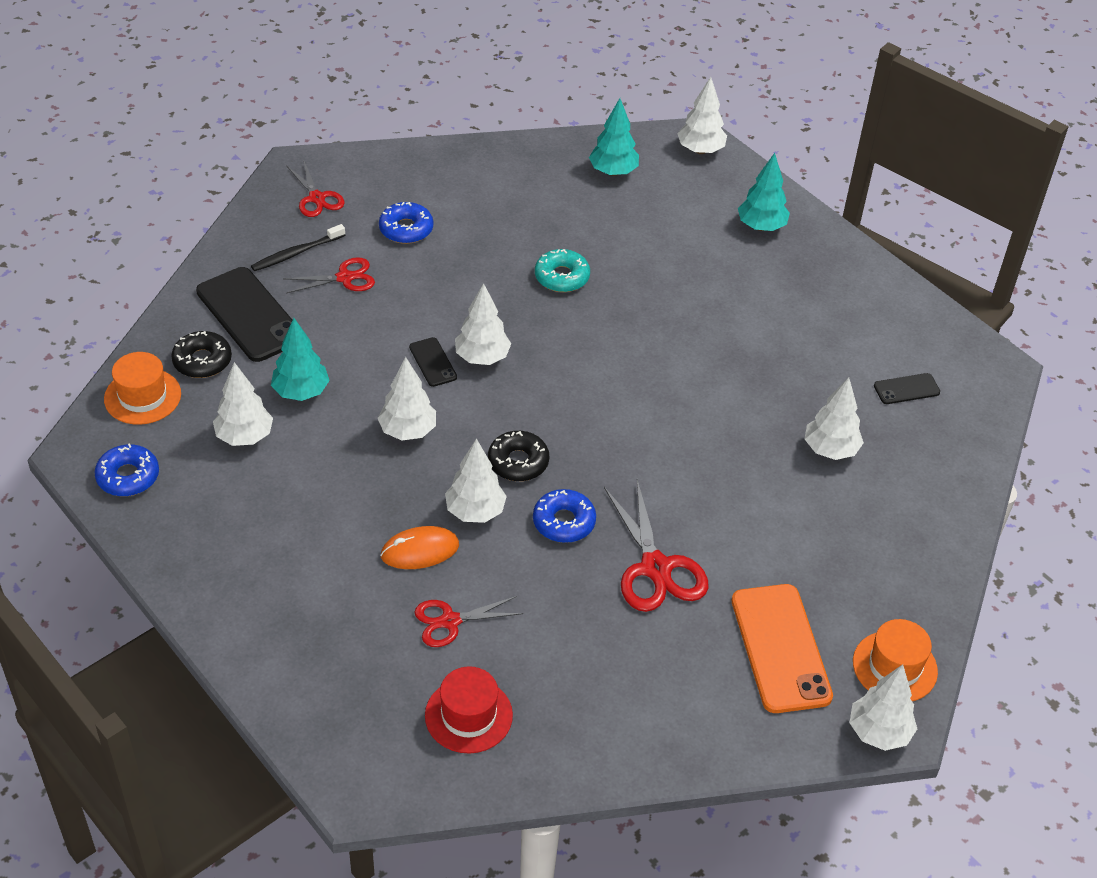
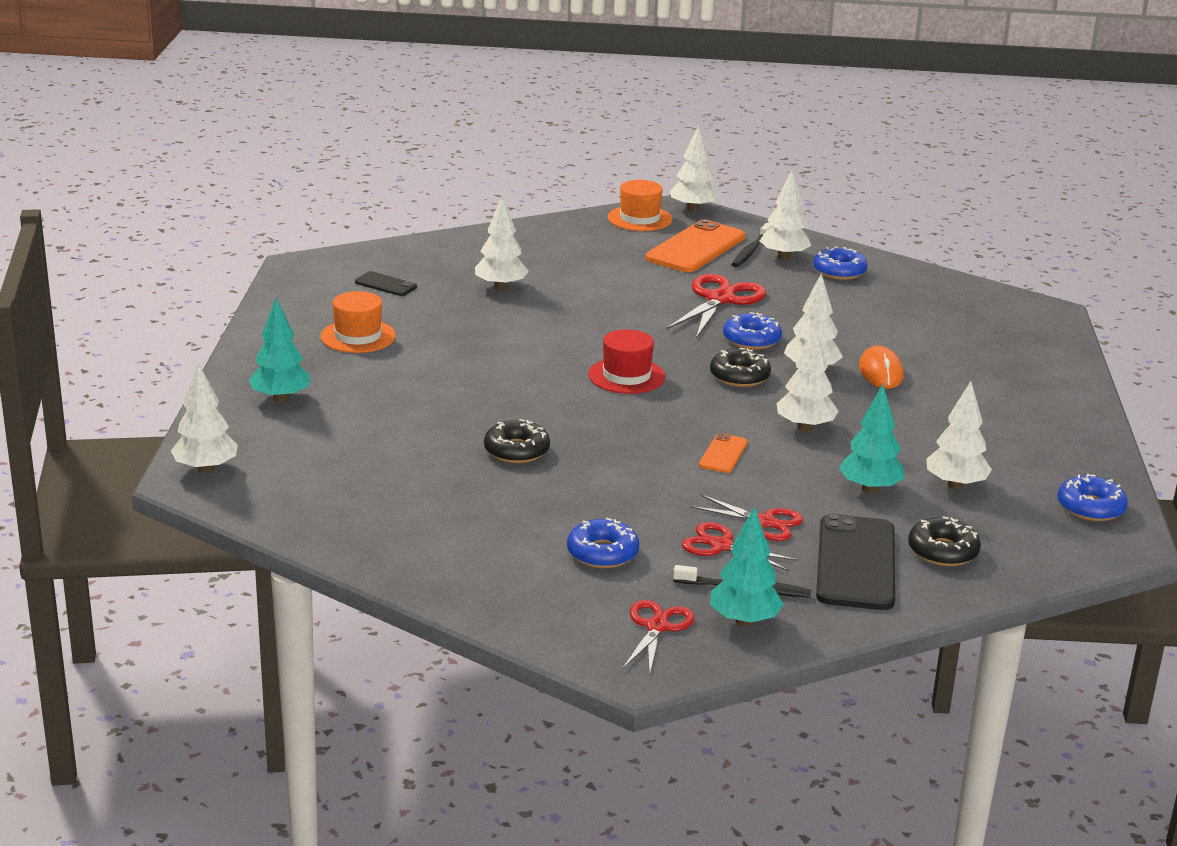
camera: 135 degrees left, 20 degrees down
(142, 396) = (1029, 553): orange hat -> orange hat (358, 336)
(420, 550) = (880, 372): orange mouse -> orange mouse turned 60 degrees clockwise
(432, 362) = (723, 454): black phone -> orange phone
(450, 621) = (901, 338): red scissors -> red scissors (764, 522)
(468, 715) = (939, 305): red hat -> red hat (626, 376)
(482, 357) = (675, 437): white tree -> white tree (784, 257)
(562, 277) = (516, 451): turquoise donut -> black donut
(613, 172) = (320, 495): turquoise tree -> turquoise tree (744, 621)
(615, 710) = (839, 271): none -> blue donut
(730, 684) = (750, 251): none -> black toothbrush

